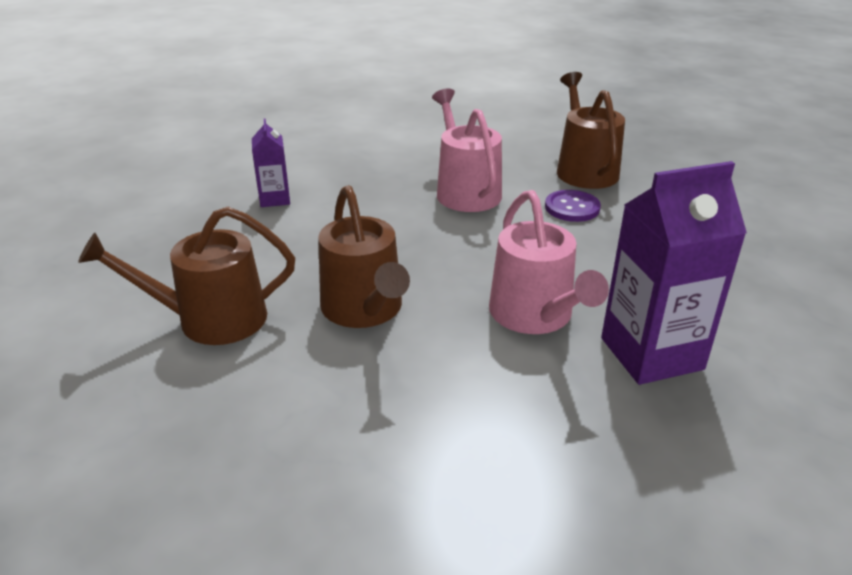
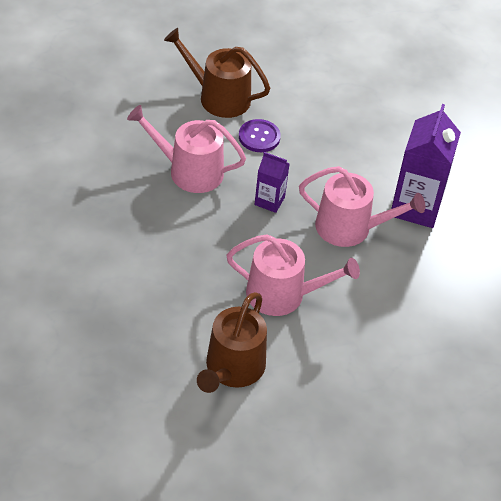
camera: 60 degrees left, 15 degrees up
(275, 199) = (102, 273): purple carton -> purple carton (269, 201)
(365, 309) = (283, 295): brown watering can -> pink watering can

